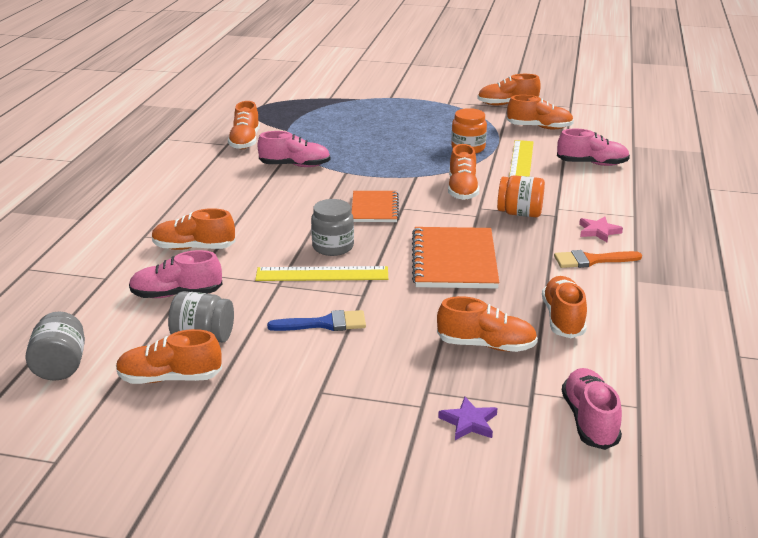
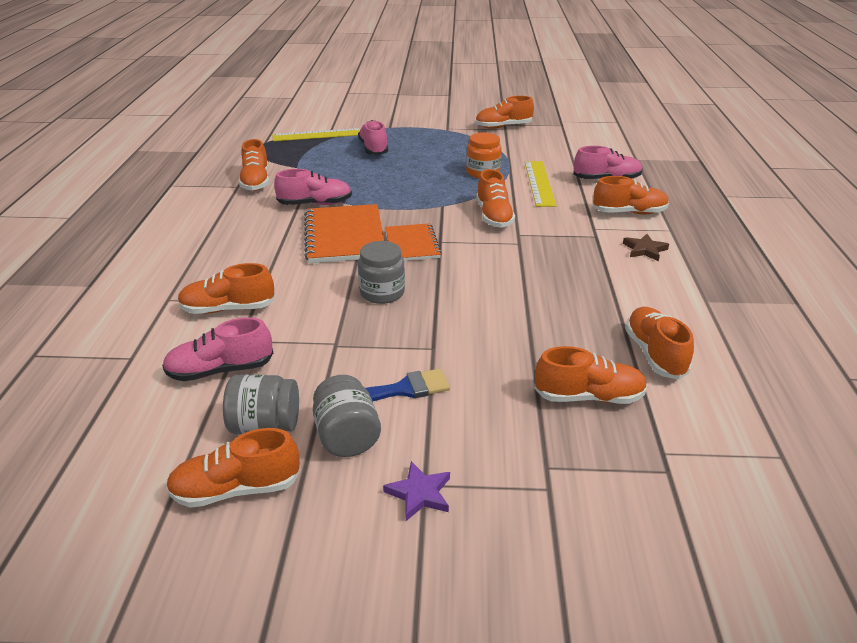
camera: 10 degrees left, 5 degrees up
(60, 366) = (93, 489): grey jar -> grey jar (347, 436)
(322, 274) = (380, 326): yellow ruler -> yellow ruler (318, 135)
(454, 260) = (515, 296): orange notebook -> orange notebook (344, 236)
(469, 422) = (610, 504): purple star -> purple star (419, 493)
(519, 213) = (560, 237): orange jar -> none
(539, 127) = (542, 147): orange shoe -> orange shoe (629, 212)
(589, 420) = (740, 483): pink shoe -> pink shoe (373, 149)
(591, 260) = (652, 282): orange brush -> none
(598, 231) = (644, 250): pink star -> brown star

